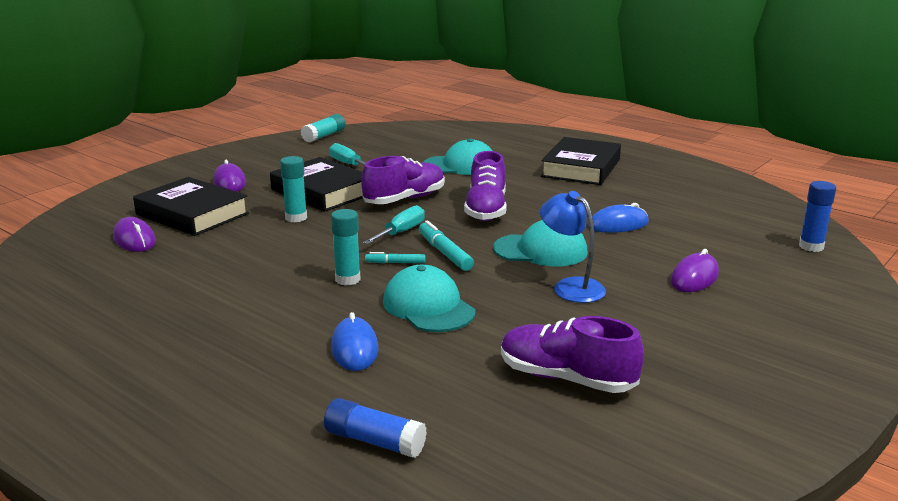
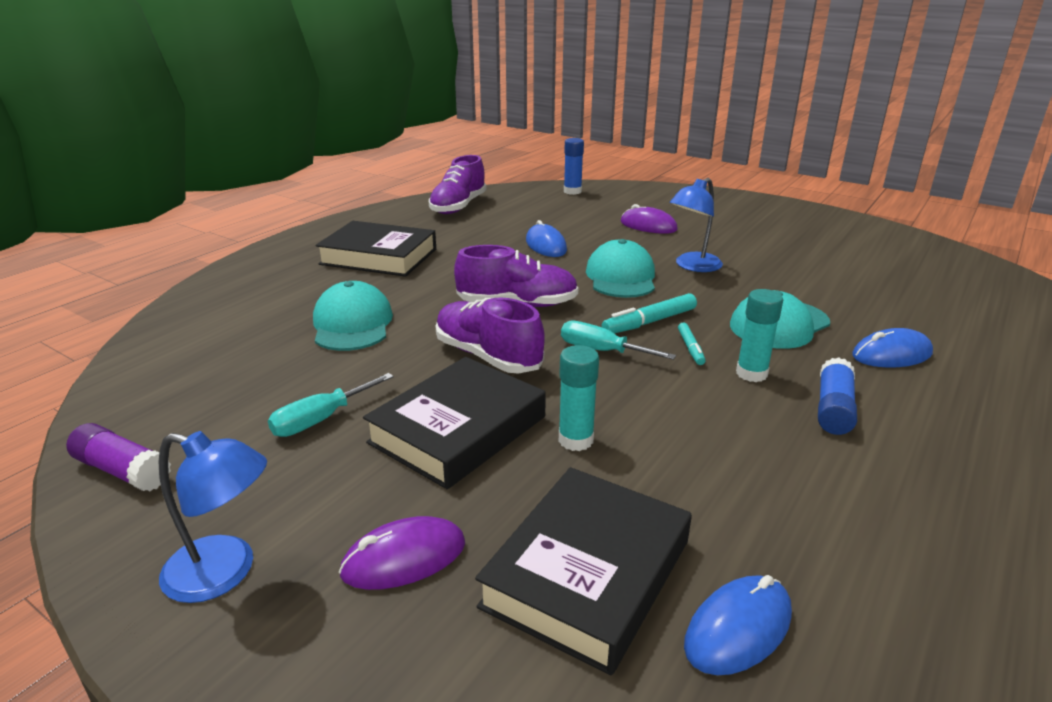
camera: 95 degrees left, 5 degrees up
(134, 239) = (738, 629): purple mouse -> blue mouse
(244, 157) = (225, 573): none -> blue lamp
(324, 136) = (123, 471): turquoise glue stick -> purple glue stick
(374, 441) = (1012, 333): blue glue stick -> blue glue stick (833, 409)
(566, 378) = (846, 270): purple shoe -> purple shoe (458, 206)

